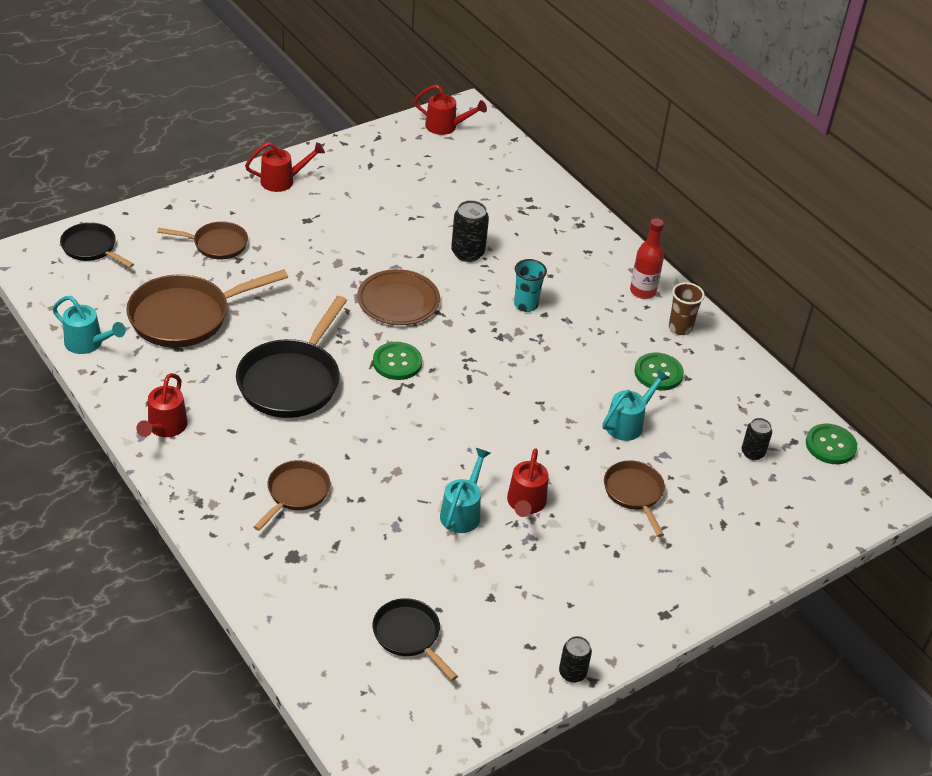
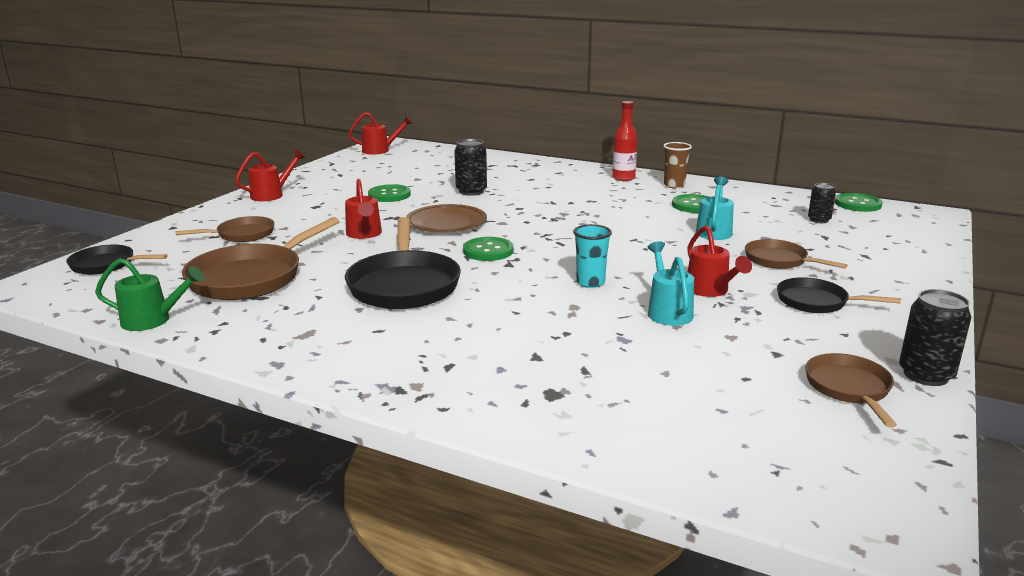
camera: 25 degrees left, 20 degrees down
(88, 343) = (153, 320): turquoise watering can -> green watering can
(165, 428) = (300, 350): red watering can -> red watering can (364, 234)
(296, 493) = (497, 349): brown pan -> brown pan (849, 388)
(386, 227) = (389, 195): none -> green button
(409, 635) = (749, 407): black pan -> black pan (816, 302)
(526, 305) = (550, 202): turquoise cup -> turquoise cup (590, 283)
(572, 673) = (925, 375): black can -> black can, size x1.56

